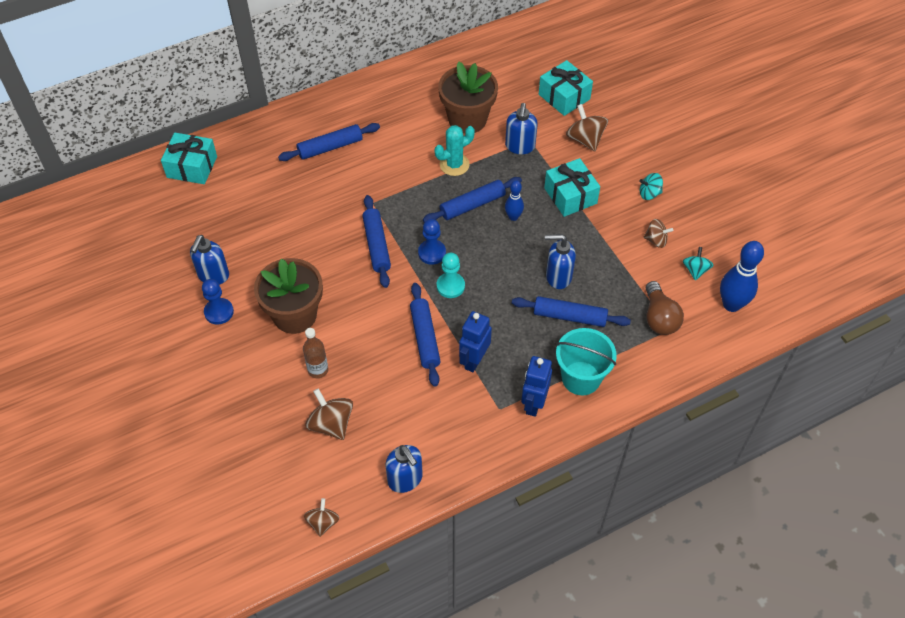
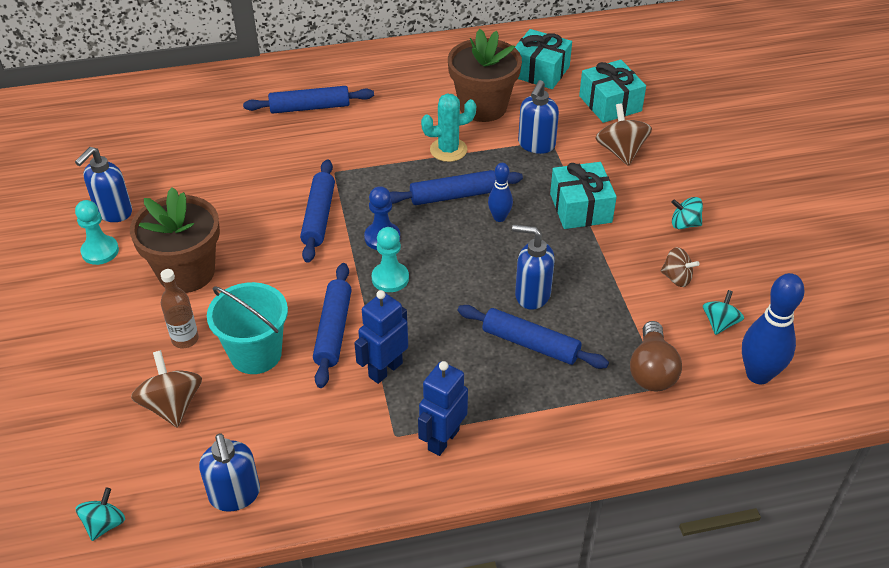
camera: 15 degrees right, 10 degrees down
(192, 167) = (146, 100): turquoise gift -> turquoise gift (540, 71)
(219, 312) = (100, 251): blue pawn -> turquoise pawn
(323, 522) = (105, 524): brown spinning top -> turquoise spinning top
(581, 378) = (519, 422): turquoise bucket -> turquoise bucket (256, 354)

